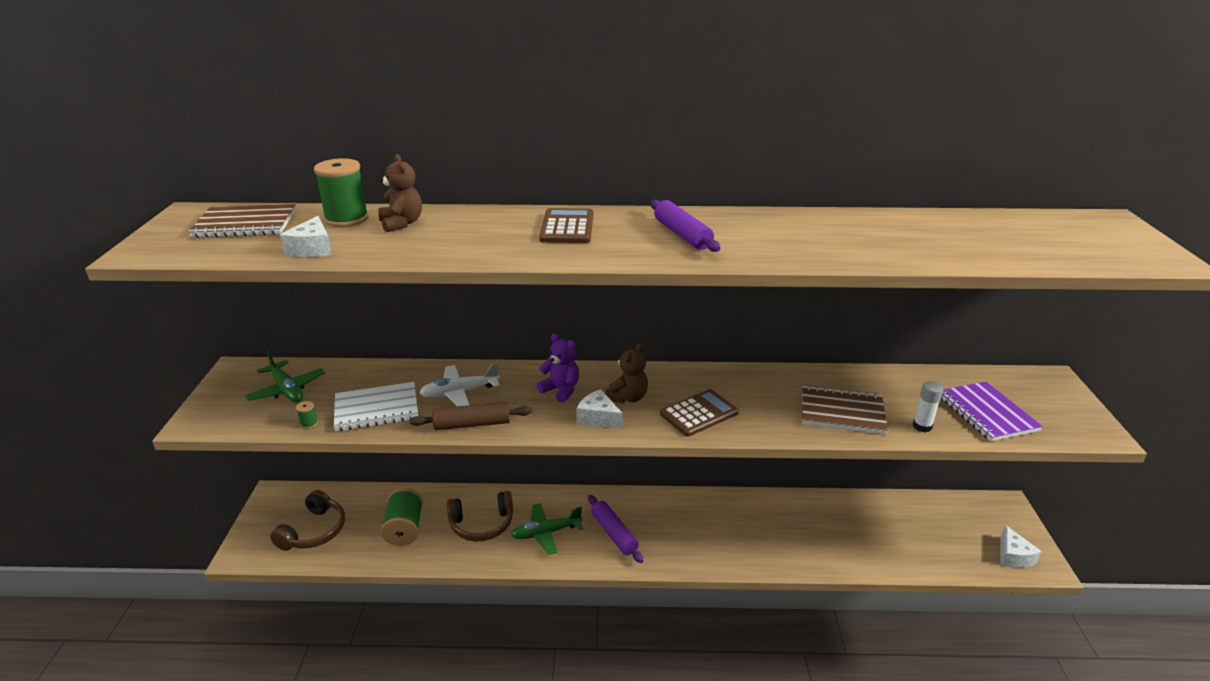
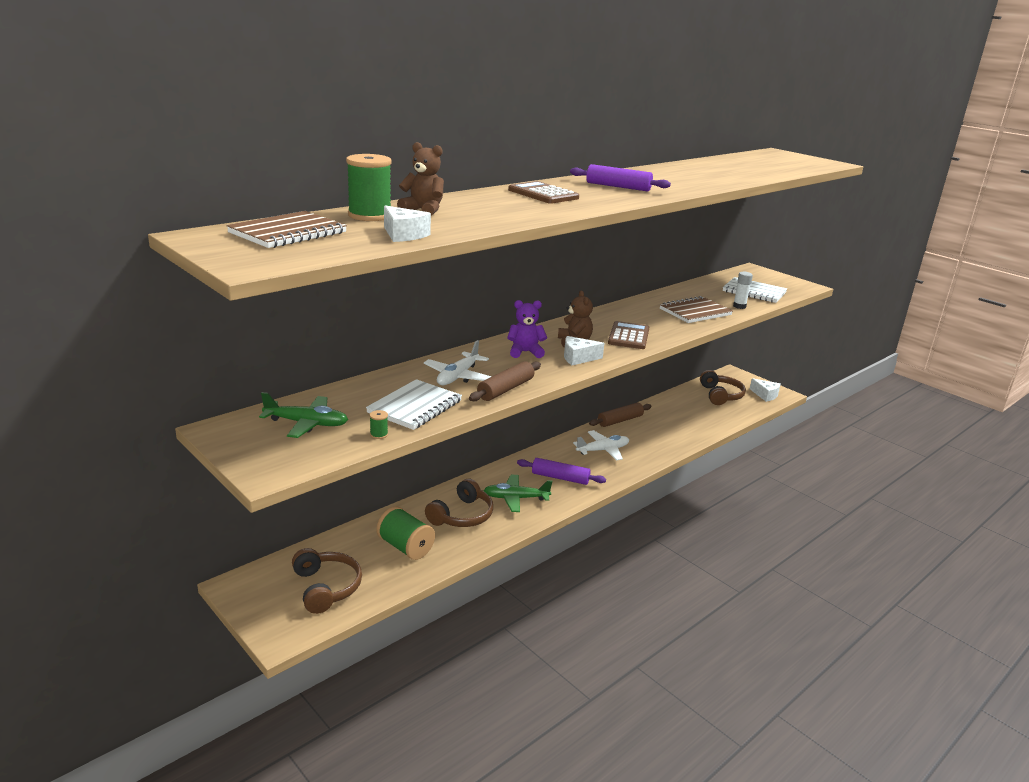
camera: 45 degrees left, 5 degrees down
(546, 533) = (515, 498): green plane -> green plane turned 60 degrees clockwise
(698, 526) = (603, 450): none -> white plane
(766, 501) = (620, 420): none -> brown rolling pin
(943, 527) = (720, 395): none -> brown headphones
(987, 413) = (754, 292): purple notebook -> white notebook

